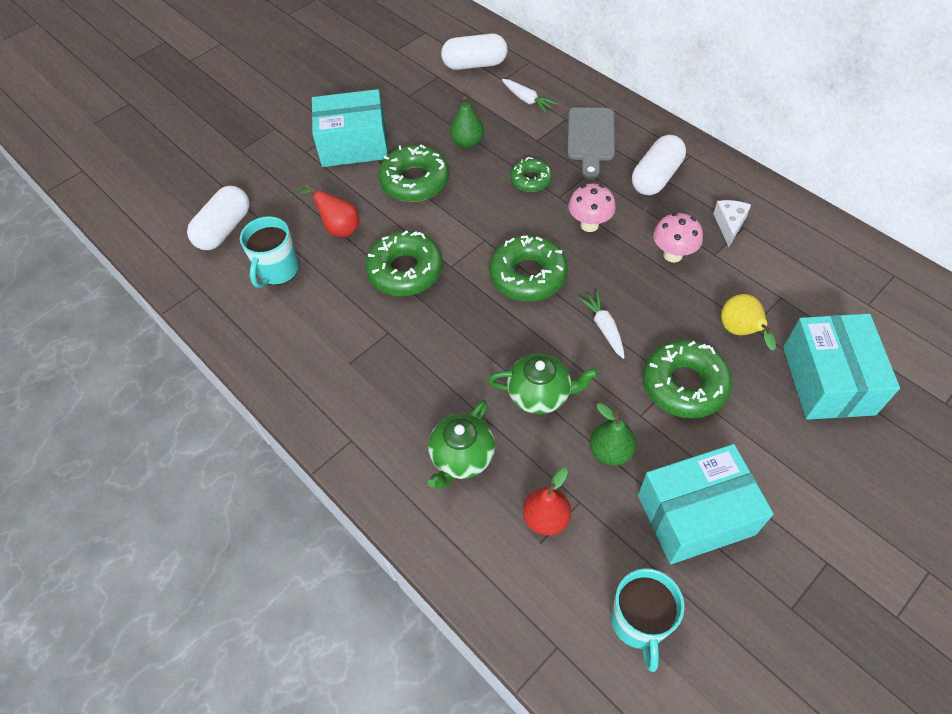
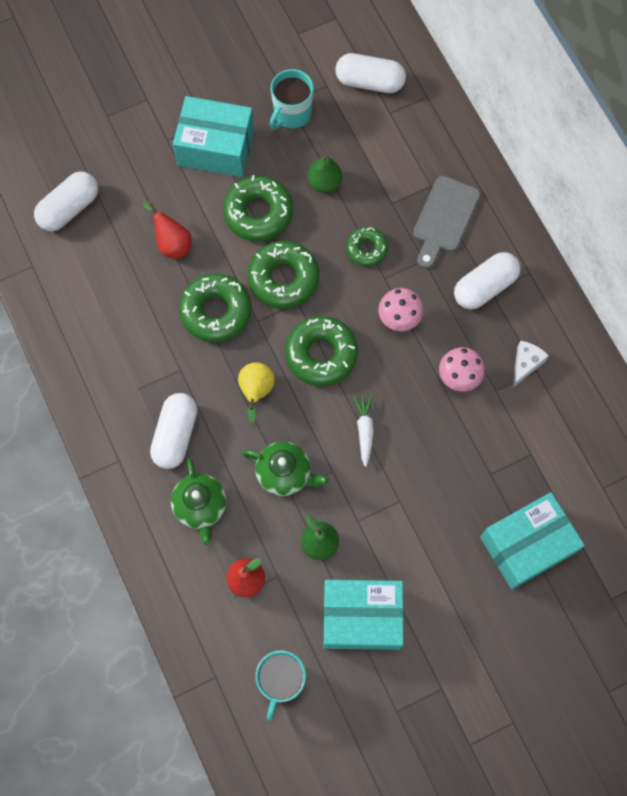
camera: 15 degrees right, 15 degrees up
(278, 270) = (105, 272): turquoise mug -> turquoise mug (292, 114)
(406, 395) = (176, 435): none -> white capsule
(461, 457) = (201, 507): green teapot -> green teapot turned 60 degrees counterclockwise
(527, 100) = (403, 148): white carrot -> none
(684, 385) = (406, 507): green donut -> green donut (283, 278)
(740, 332) = (478, 475): yellow pear -> yellow pear (256, 391)
(827, 380) = (526, 545): turquoise box -> turquoise box turned 45 degrees clockwise

